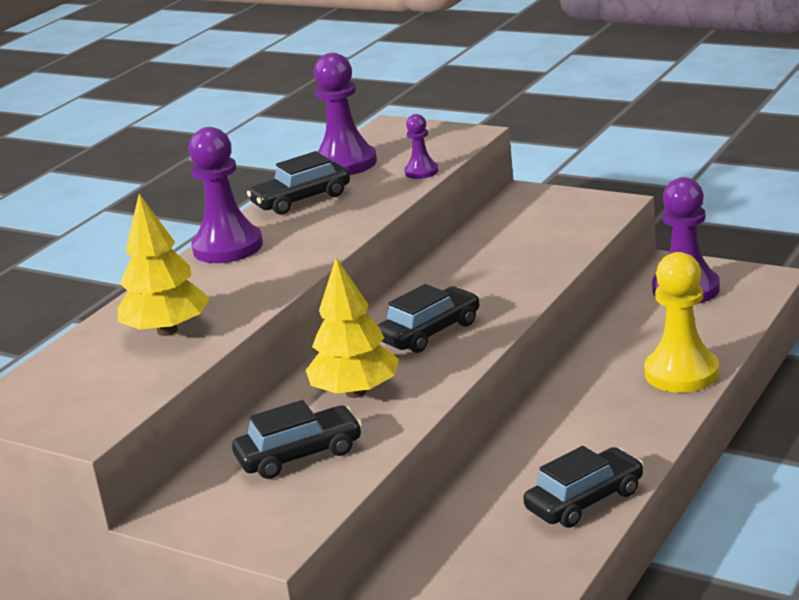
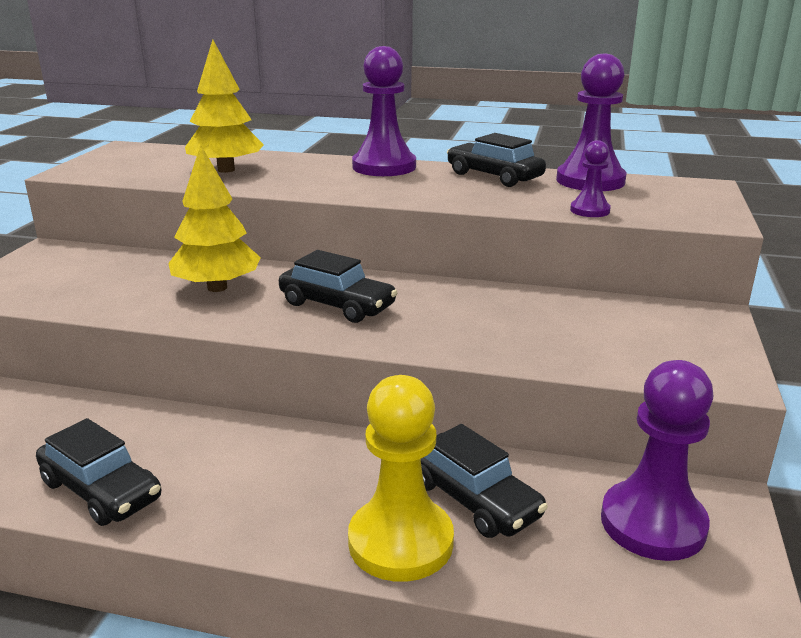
camera: 70 degrees right, 0 degrees up
(299, 455) = (112, 281): black car -> black car (473, 499)

